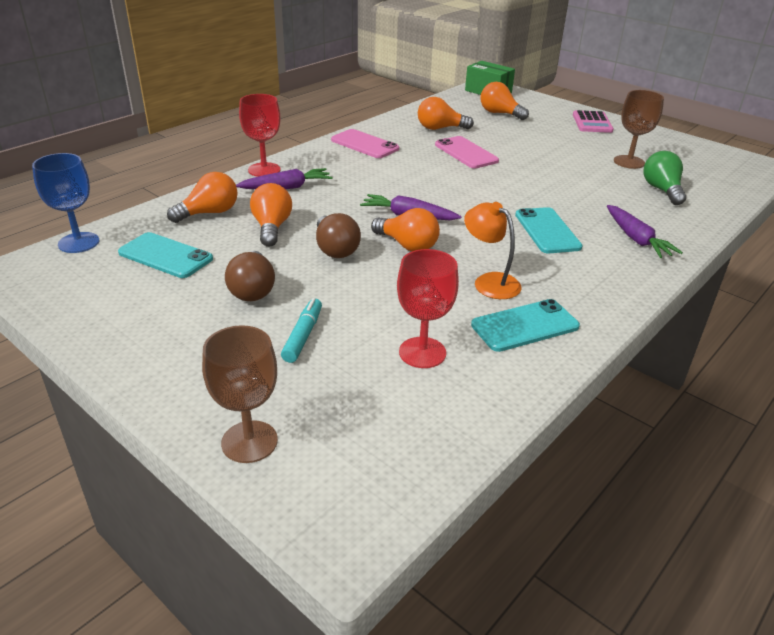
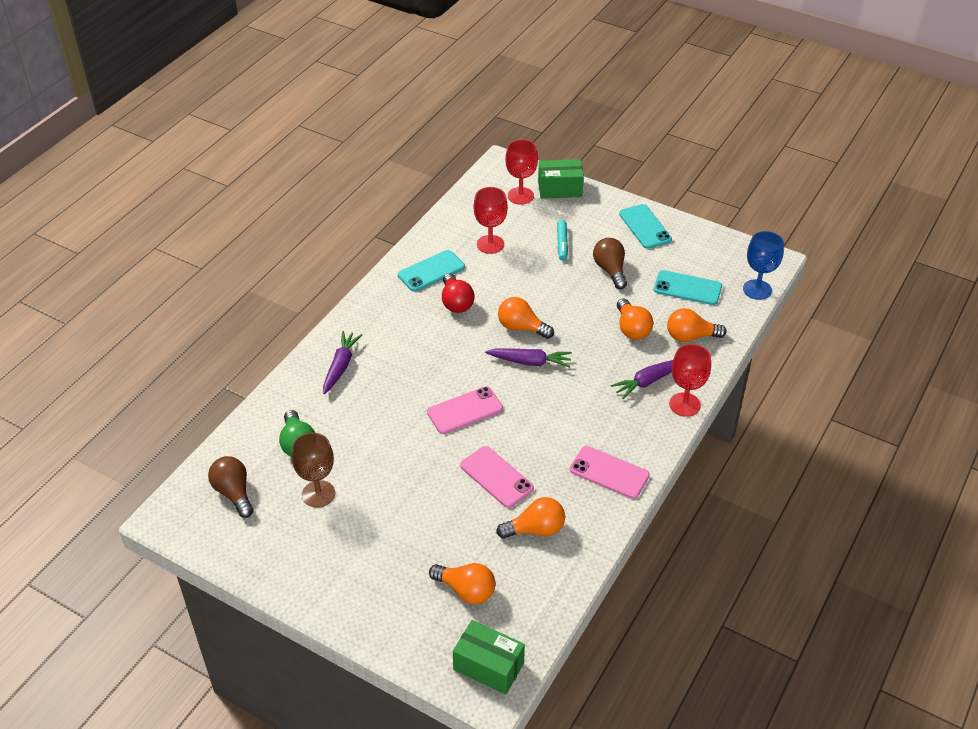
camera: 170 degrees right, 10 degrees up
(209, 213) = (690, 336): orange light bulb -> orange light bulb turned 45 degrees clockwise
(249, 441) = (560, 189): brown goblet -> green box
(335, 249) = (573, 314): brown light bulb -> brown light bulb (234, 493)
(336, 438) = (520, 196): none -> red goblet
(489, 282) = (456, 302): orange lamp -> red light bulb
(490, 191) = (465, 410): none -> pink phone
(547, 231) = (413, 364): turquoise phone -> turquoise phone (645, 227)
(592, 123) = (345, 589): pink calculator -> none
(636, 239) = (340, 366): purple carrot -> purple carrot turned 45 degrees clockwise

